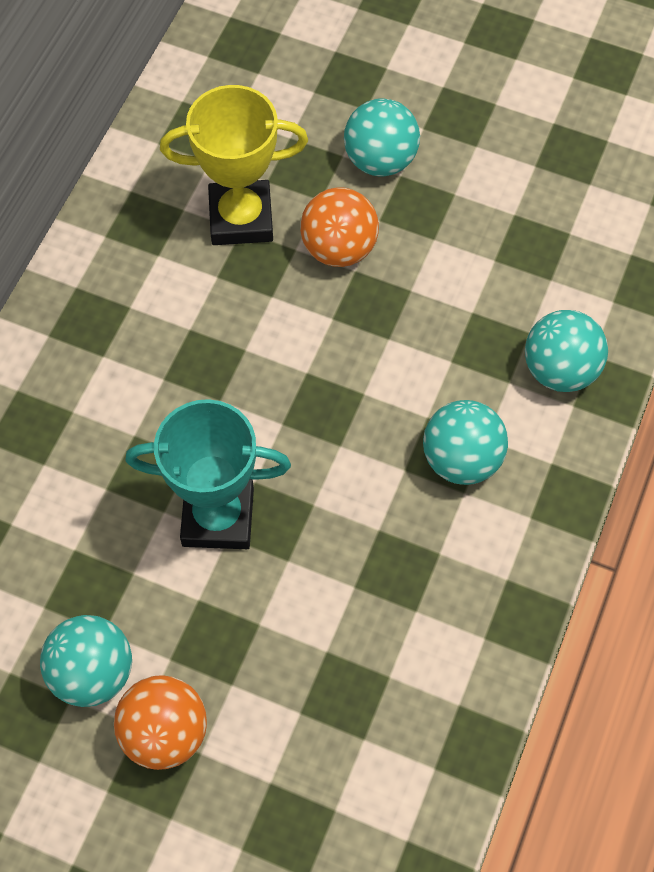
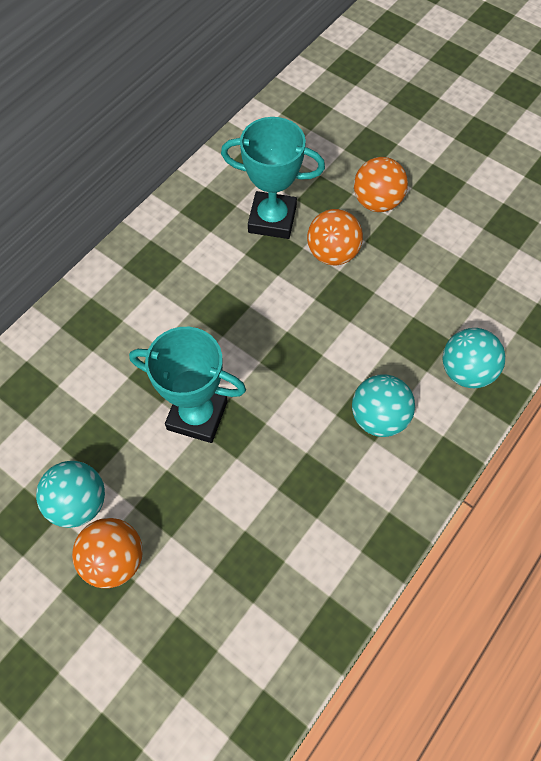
camera: 15 degrees right, 0 degrees up
(241, 218) = (272, 219): yellow trophy -> turquoise trophy
(380, 160) = (376, 202): turquoise ball -> orange ball

